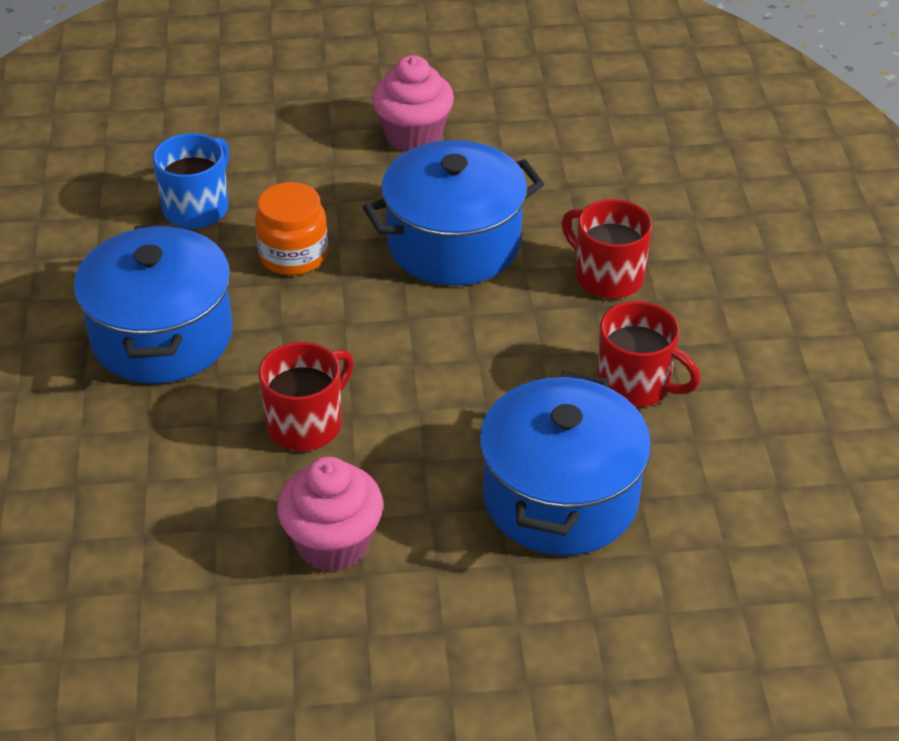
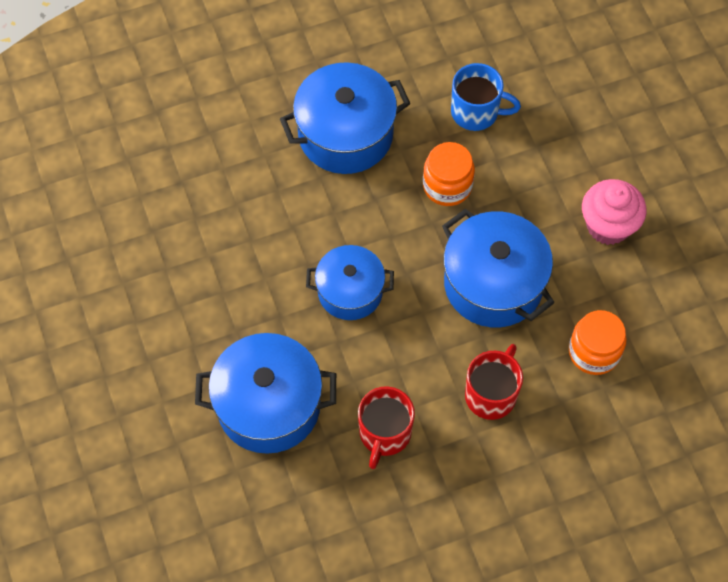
camera: 75 degrees right, 20 degrees up
(306, 424) = (291, 241): red mug -> none
(333, 543) = (198, 284): pink cupcake -> none
(412, 378) = (350, 291): none -> blue pot
(577, 182) = (594, 352): none -> orange jar

